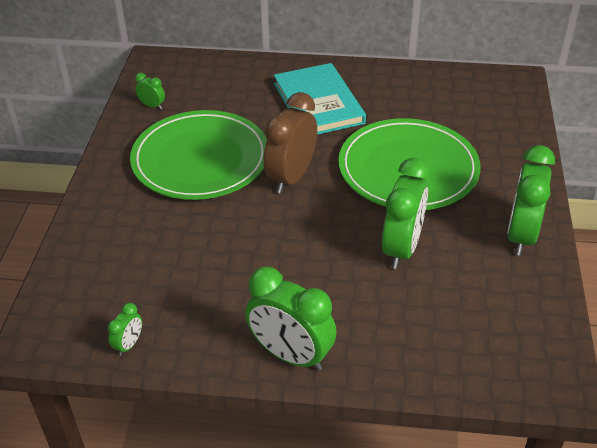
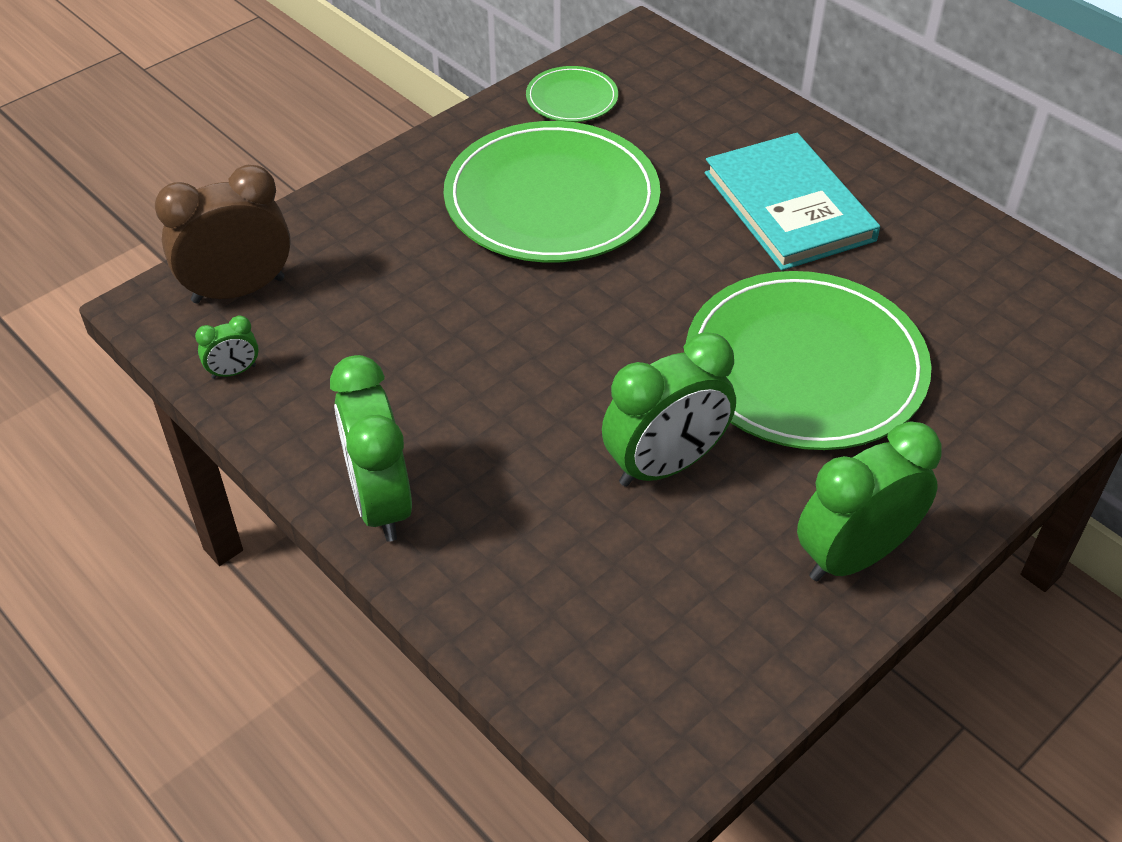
camera: 40 degrees right, 5 degrees up
(152, 106) = (572, 98): green clock -> green plate
(291, 177) = (634, 286): brown clock -> brown clock (238, 290)
(318, 103) = (788, 206): turquoise book -> turquoise book turned 45 degrees counterclockwise

